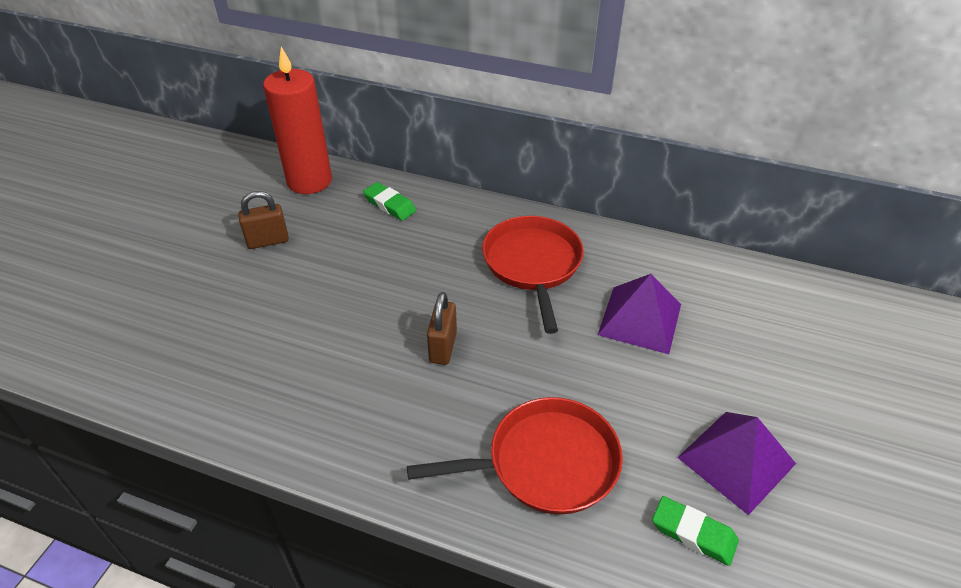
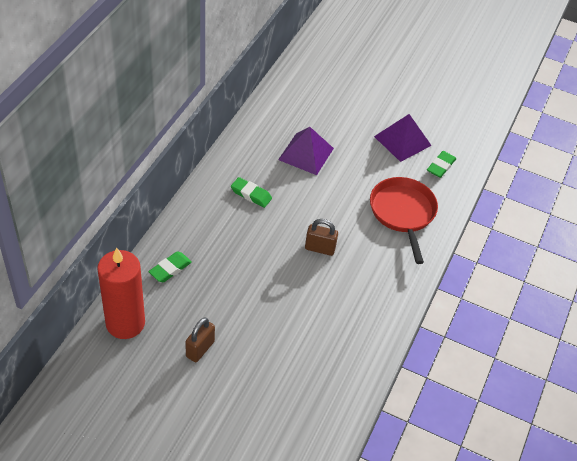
camera: 90 degrees left, 5 degrees up
(268, 241) = (200, 349): brown padlock -> brown padlock turned 45 degrees clockwise
(533, 264) = (251, 194): red pan -> green eraser

